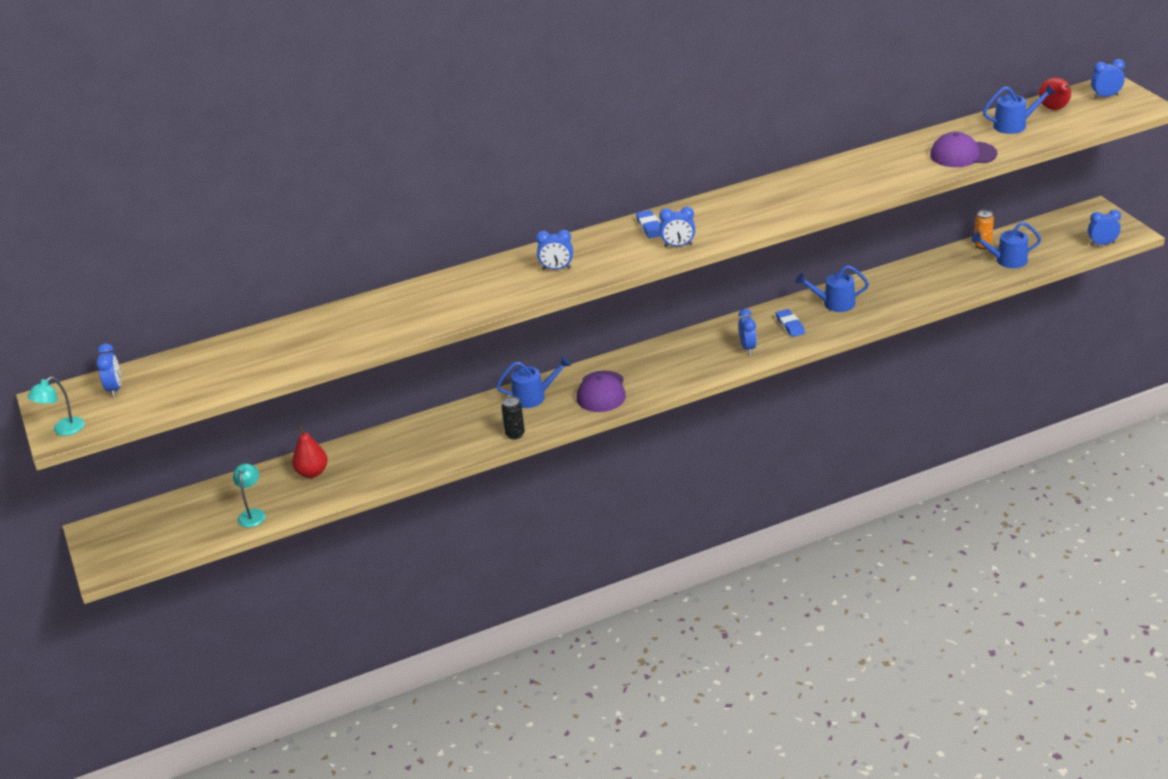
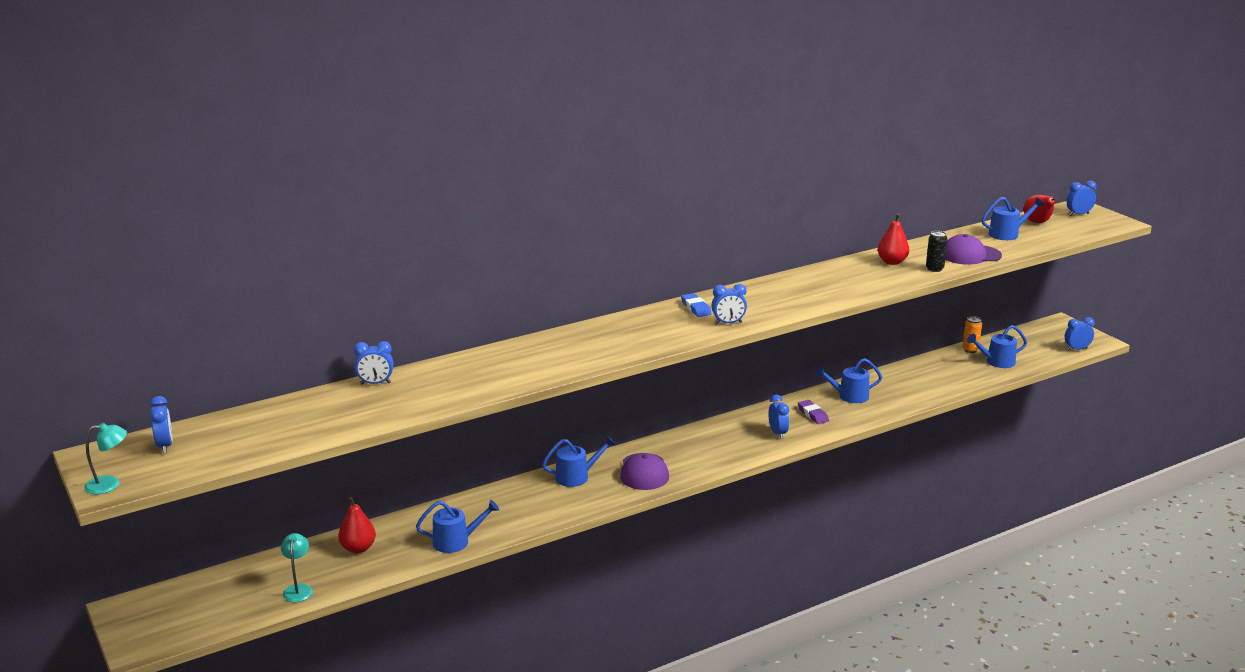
camera: 10 degrees left, 10 degrees down
(63, 430) = (110, 485): turquoise lamp -> turquoise lamp turned 135 degrees counterclockwise
(405, 466) = (456, 541): none -> blue watering can
(515, 434) = (565, 511): black can -> black can (934, 269)
(556, 269) = (613, 341): blue clock -> blue clock (375, 383)
(790, 325) = (813, 414): blue eraser -> purple eraser
(874, 165) = (892, 262): none -> red pear

